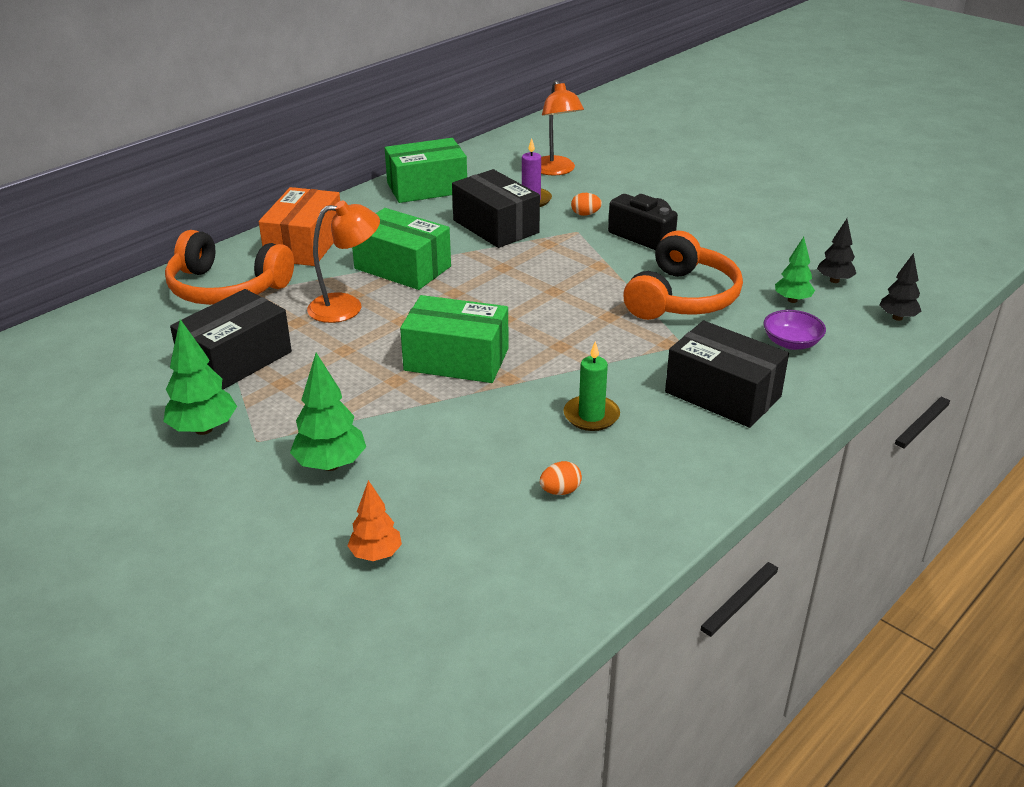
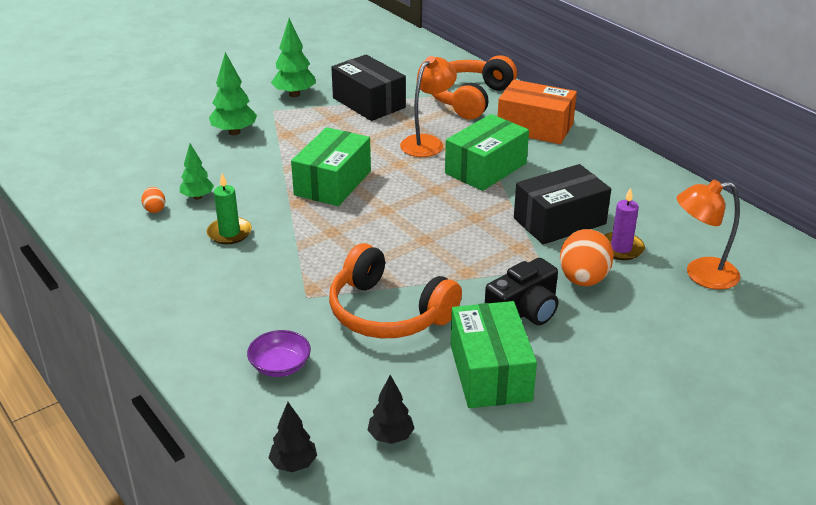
camera: 100 degrees right, 0 degrees up
(346, 307) = (427, 142): orange lamp -> orange lamp turned 135 degrees counterclockwise
(376, 554) = (143, 143): orange tree -> none
(427, 188) = (651, 189): green box -> green box (490, 372)
(585, 214) = (583, 279): orange egg -> orange egg, size x2.05
(723, 394) = (221, 303): black box -> none
(792, 300) = (359, 389): green tree -> green tree (198, 197)

